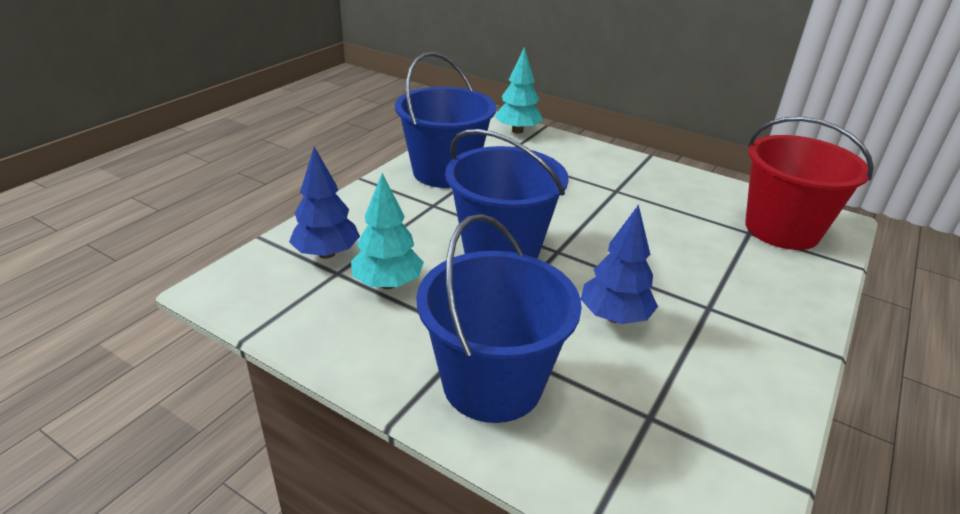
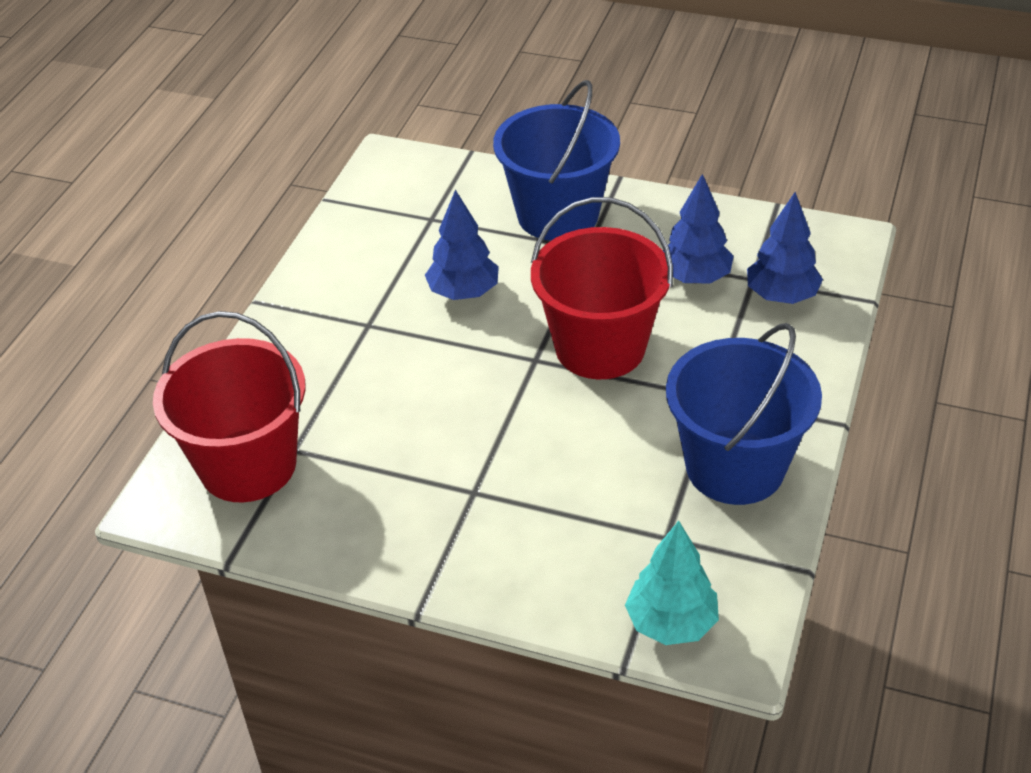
camera: 170 degrees right, 10 degrees up
(388, 284) = (694, 277): turquoise tree -> blue tree
(501, 248) = (600, 347): blue bucket -> red bucket

